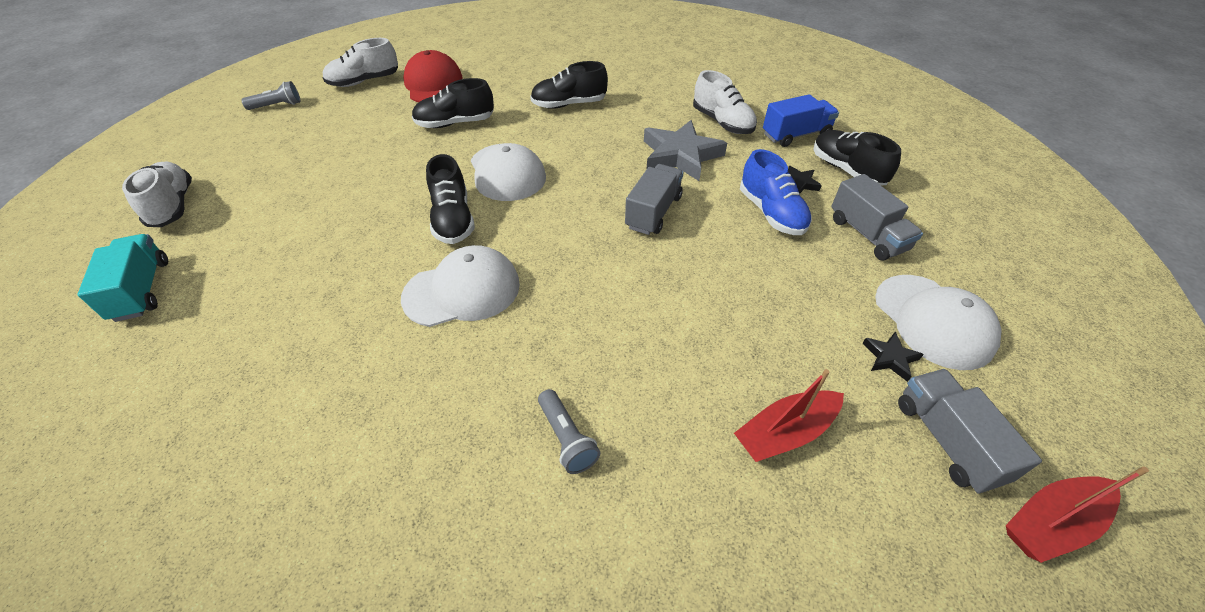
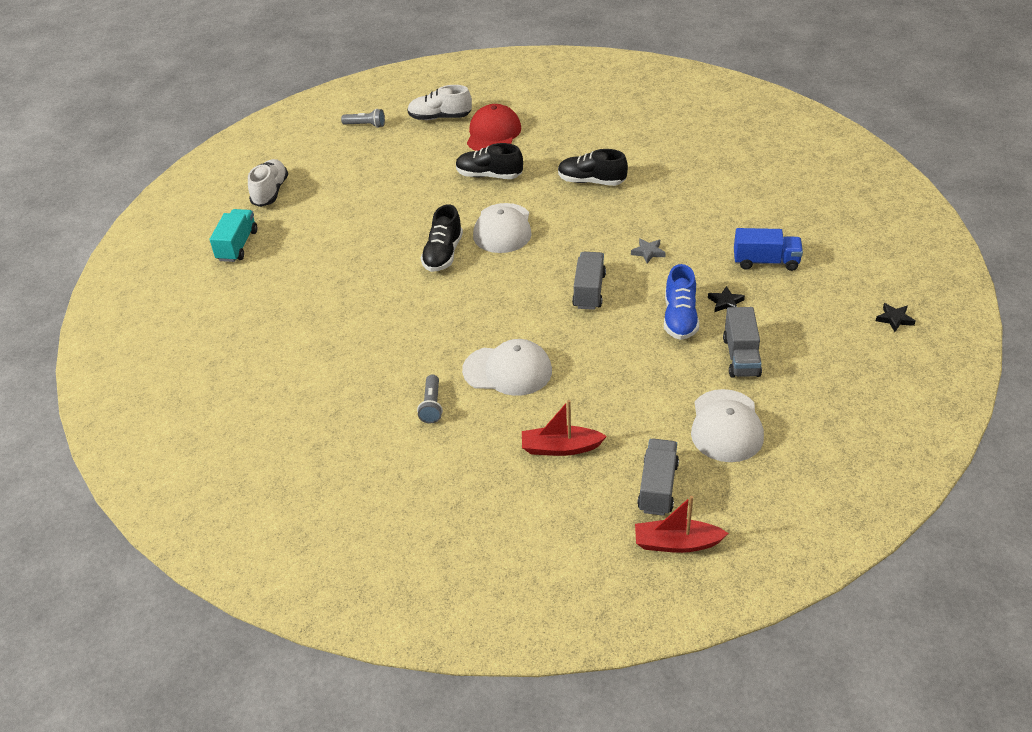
camera: 30 degrees right, 5 degrees down
(462, 291) = (421, 305): white cap -> white cap (508, 370)
(653, 212) = (589, 291): grey truck -> grey truck turned 45 degrees counterclockwise
(680, 155) = (648, 252): grey star -> grey star, size x0.46
(722, 122) = (710, 233): white shoe -> none
(846, 170) = (779, 304): black shoe -> none
(890, 358) = (669, 435): black star -> black star (894, 319)

